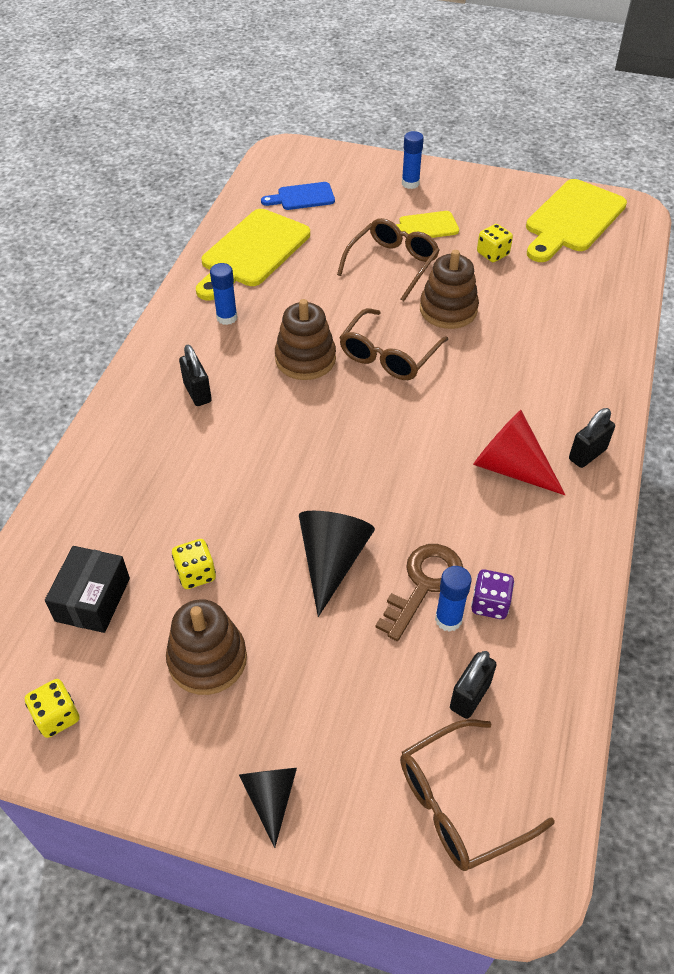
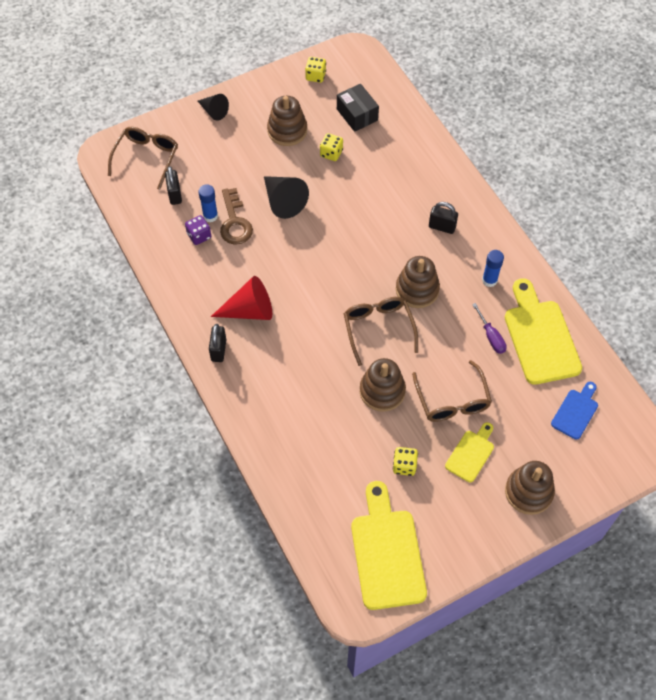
camera: 135 degrees right, 10 degrees up
(293, 280) = (491, 336): none -> purple screwdriver
(410, 183) = (528, 492): blue glue stick -> brown stacking toy

